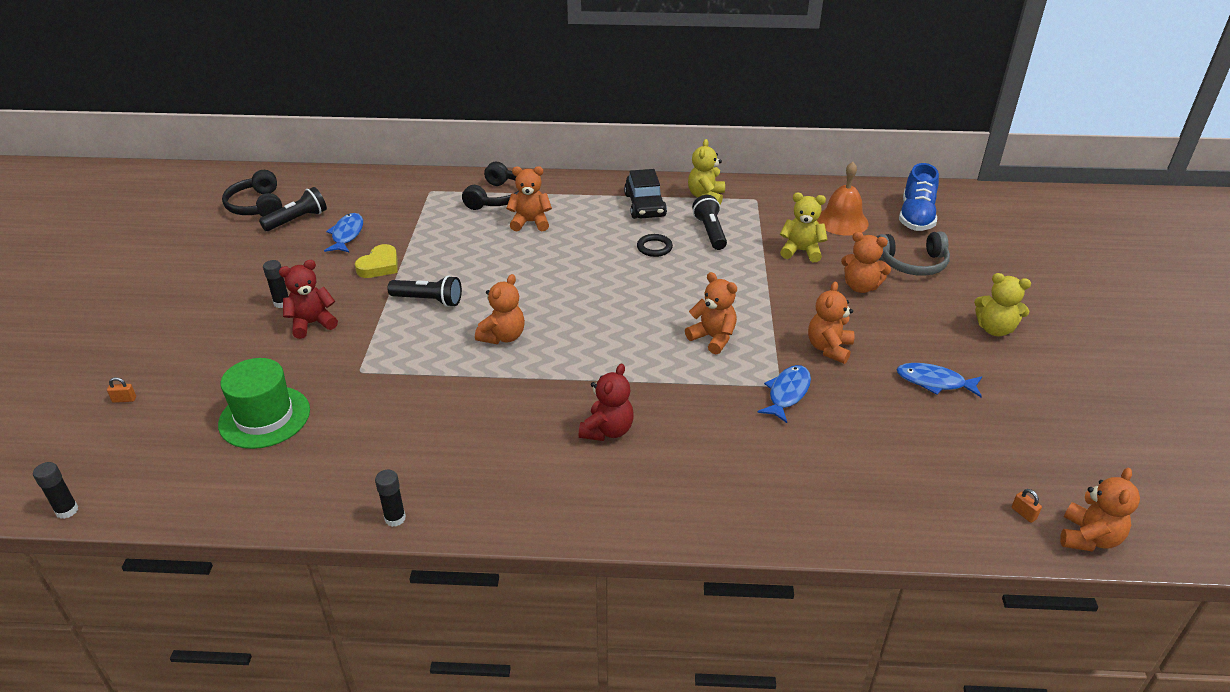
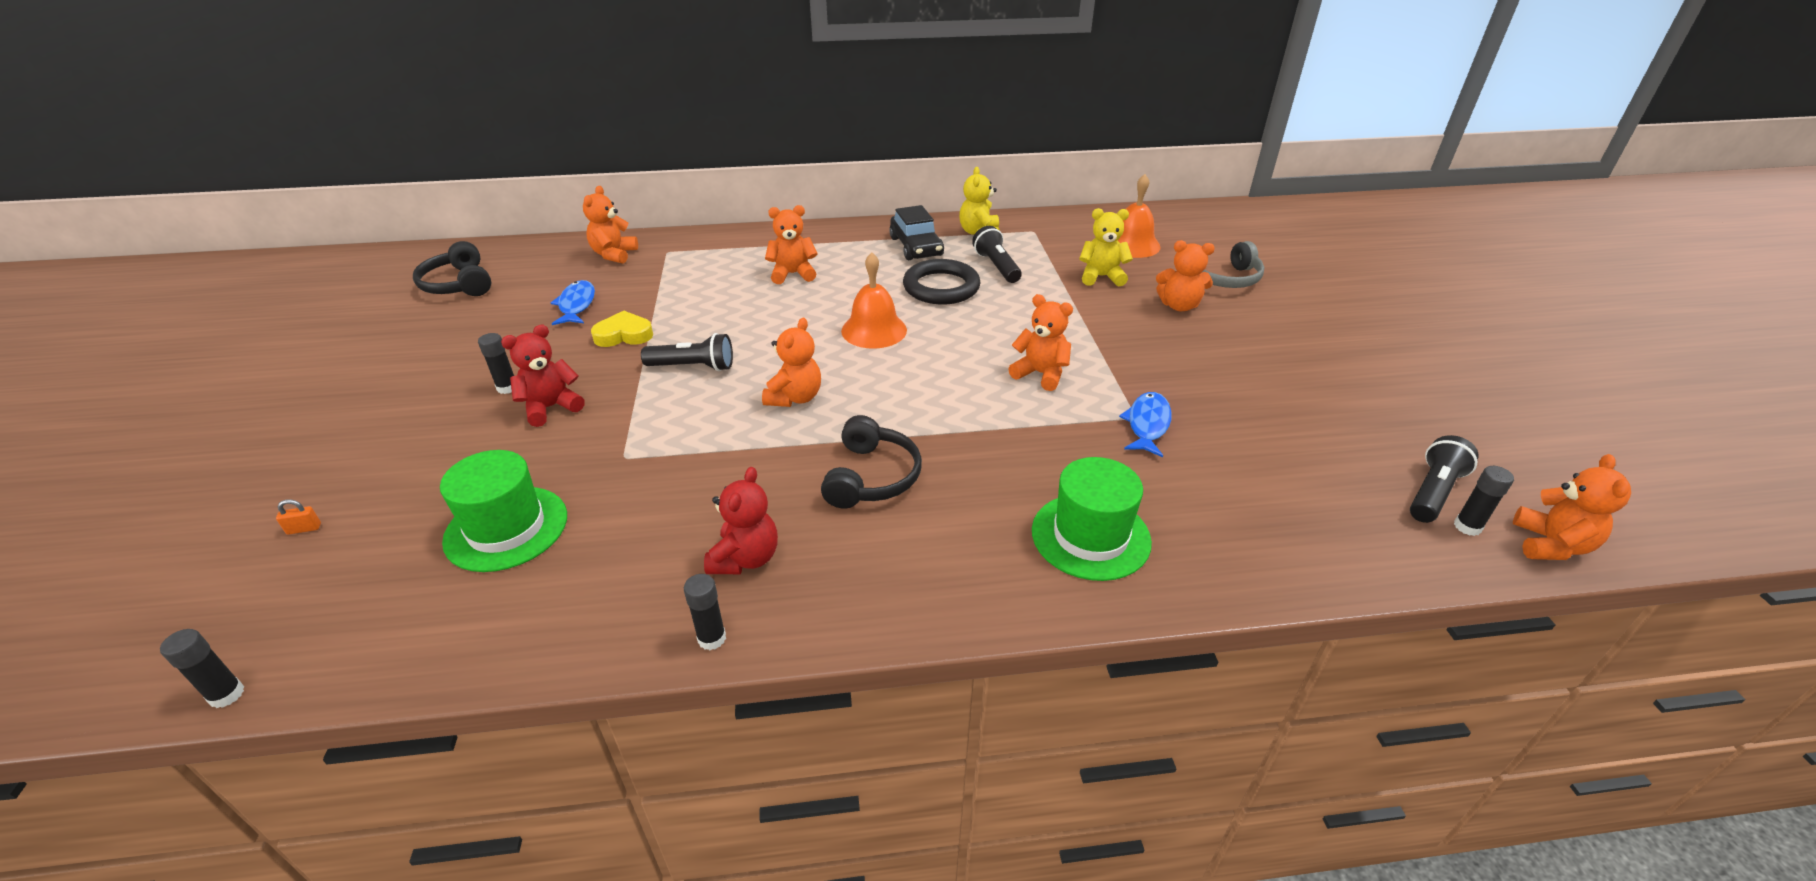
camera: 10 degrees left, 0 degrees up
(297, 220) = (512, 294): black flashlight -> black flashlight (1433, 492)
(379, 266) = (624, 335): yellow heart -> yellow heart turned 120 degrees counterclockwise
(497, 197) = (747, 252): black headphones -> black headphones (871, 477)
(584, 283) = (874, 330): none -> orange bell
(607, 430) = (954, 491): red teddy bear -> red teddy bear (745, 558)
(654, 248) = (941, 287): black ring -> black ring, size x1.90
(703, 480) = (1090, 536): none -> green hat
(829, 348) = (1173, 371): orange teddy bear -> orange teddy bear (614, 254)
(916, 217) = (1205, 234): blue shoe -> none
(934, 382) = (1301, 394): blue fish -> none
(995, 329) = (1337, 334): yellow teddy bear -> none
(1023, 513) = (1467, 527): orange padlock -> black glue stick

